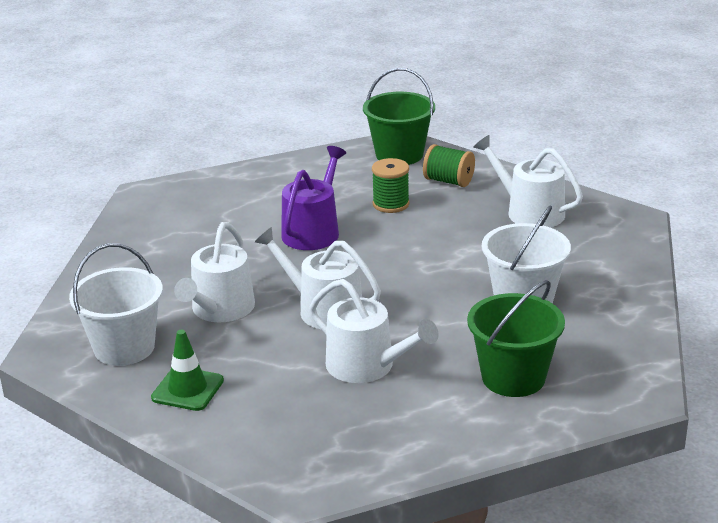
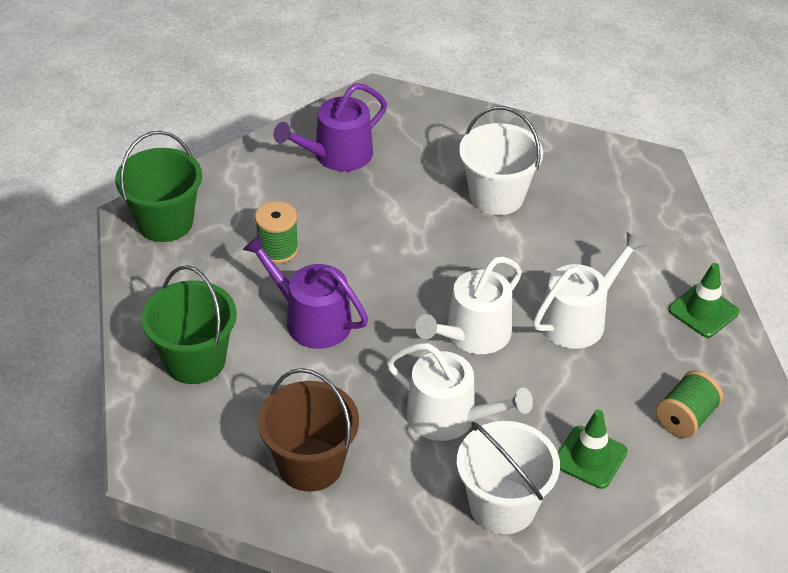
camera: 80 degrees left, 15 degrees up
(155, 254) = (310, 464): none -> brown bucket
(412, 447) = (703, 311): none -> green traffic cone
(448, 181) = (247, 197): green spool -> green spool (685, 418)
(513, 377) = (615, 229): green bucket -> green bucket (195, 360)
(529, 212) = (337, 155): white watering can -> purple watering can

